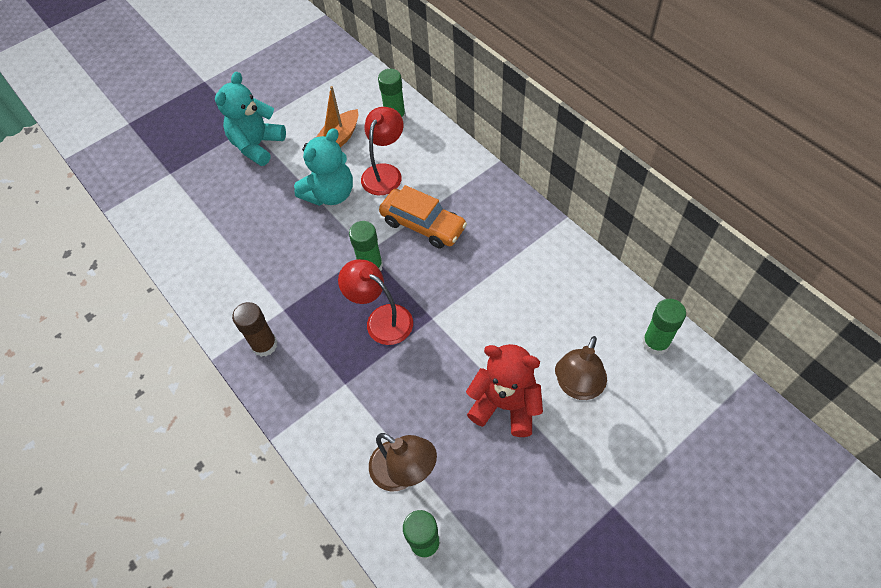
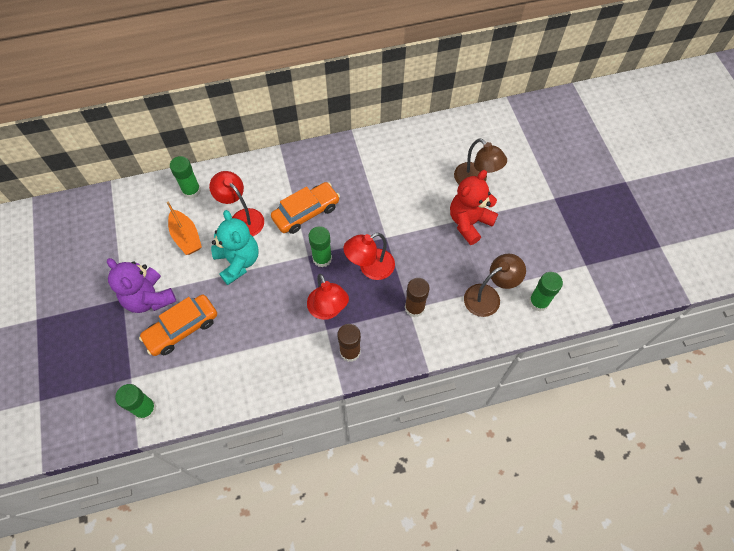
camera: 70 degrees left, 5 degrees up
(234, 186) = (182, 329): none -> orange car
(257, 145) = (149, 298): turquoise teddy bear -> purple teddy bear
(308, 301) = (328, 310): none -> red lamp
(349, 389) = (414, 308): none -> brown glue stick
(655, 343) = (466, 130): green glue stick -> green glue stick (145, 409)

